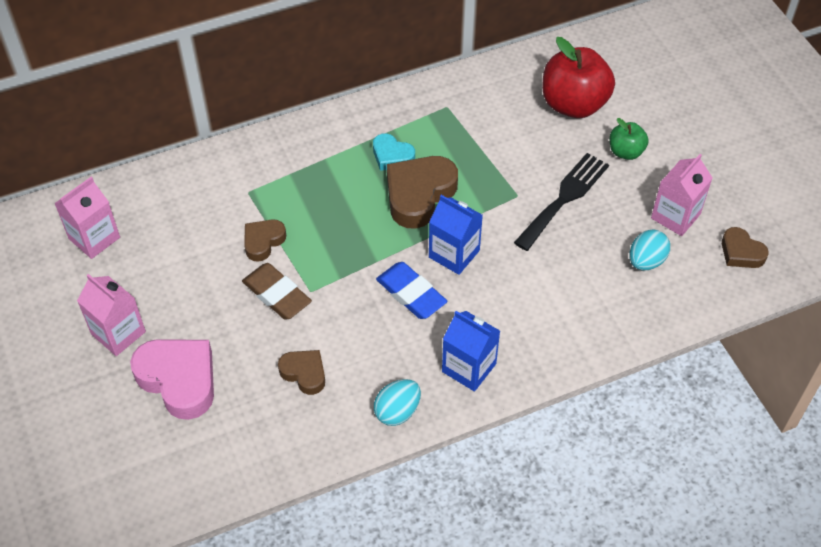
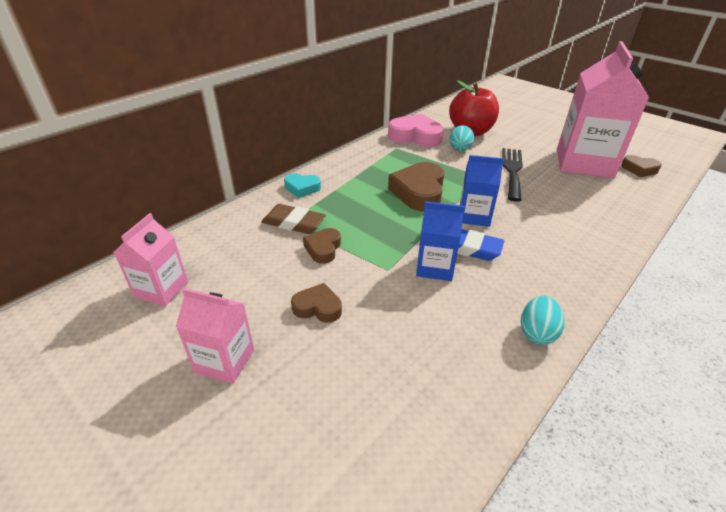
camera: 25 degrees left, 15 degrees down
(179, 380) = (315, 382): pink heart -> pink heart (415, 136)
(277, 294) = (361, 280): brown eraser -> brown eraser (293, 223)
(304, 373) = (432, 331): brown heart -> brown heart (318, 307)
(392, 156) = (382, 177): turquoise heart -> turquoise heart (302, 188)
(469, 367) = (557, 281): blue carton -> blue carton (435, 267)
(625, 152) = (522, 143): green apple -> none
(646, 261) = (595, 187): turquoise egg -> turquoise egg (459, 149)
(675, 216) = (584, 163): pink carton -> pink carton, size x1.96

